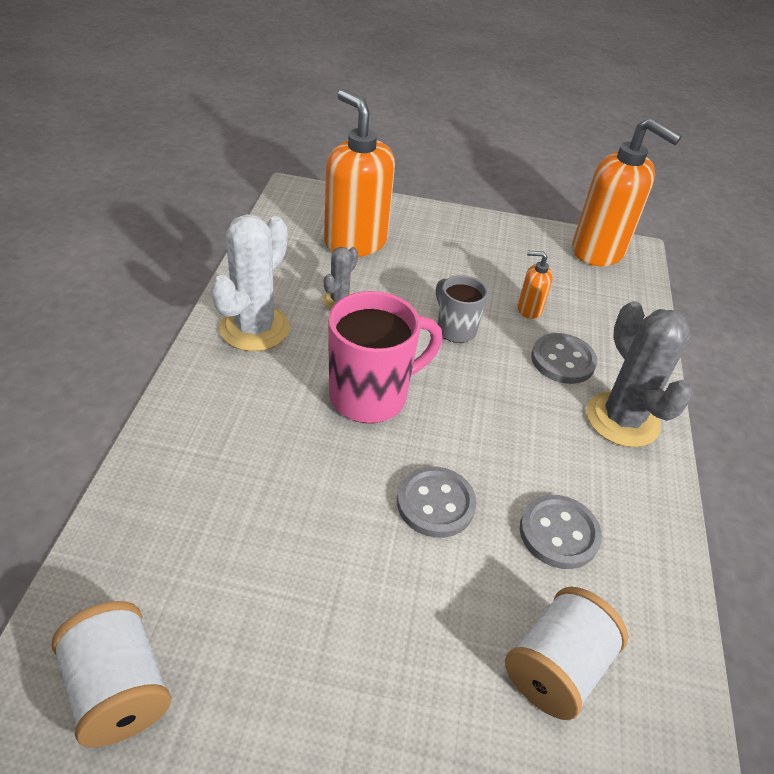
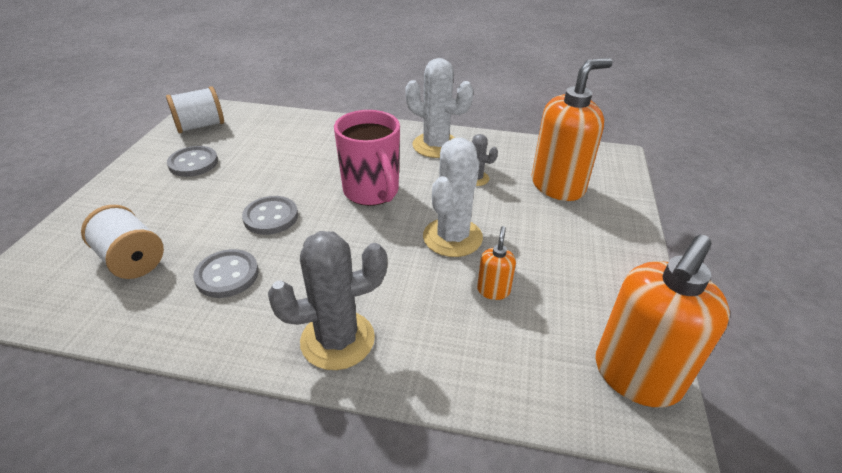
camera: 95 degrees right, 5 degrees down
(455, 329) = (452, 237): grey mug -> white cactus
(563, 360) = (419, 306): grey button -> grey button (193, 163)

